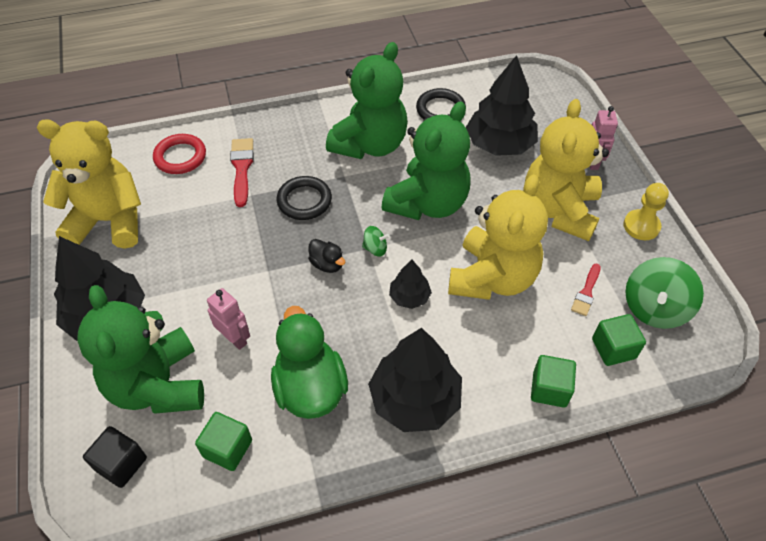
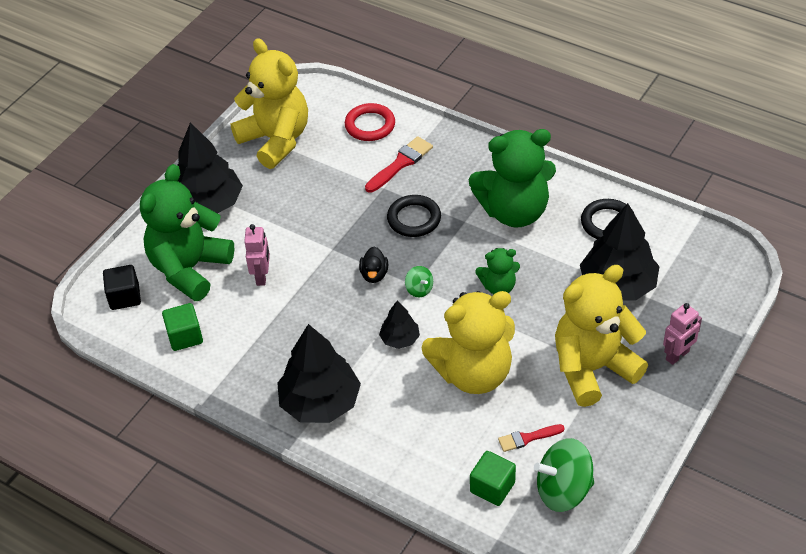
camera: 50 degrees right, 5 degrees down
(310, 388) = (269, 342): green duck -> none
(427, 203) = (498, 286): green teddy bear -> green teddy bear, size x0.49
(549, 389) = (412, 471): green cube -> none
(641, 226) = (643, 431): yellow pawn -> none

